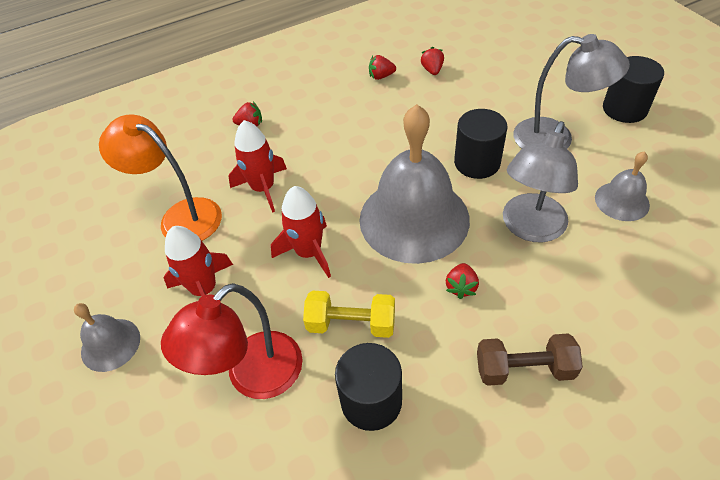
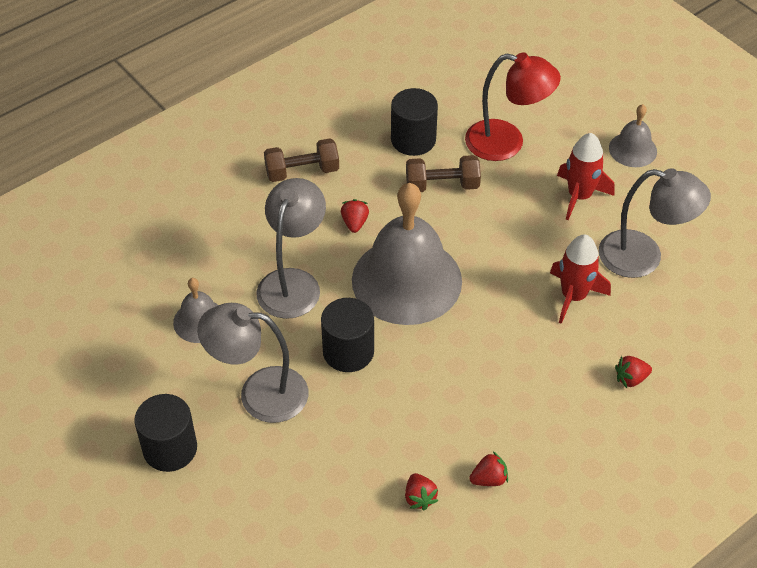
camera: 165 degrees right, 0 degrees up
(180, 216) = (643, 257): orange lamp -> grey lamp
(253, 377) = (507, 143): red lamp -> red lamp turned 75 degrees clockwise
(309, 252) = (499, 237): red rocket -> none
(351, 324) = (442, 185): yellow dumbbell -> brown dumbbell

